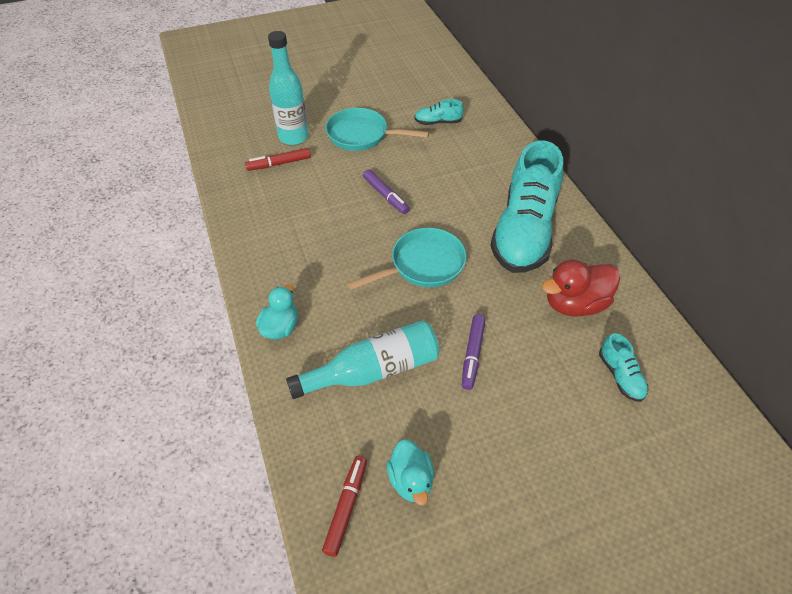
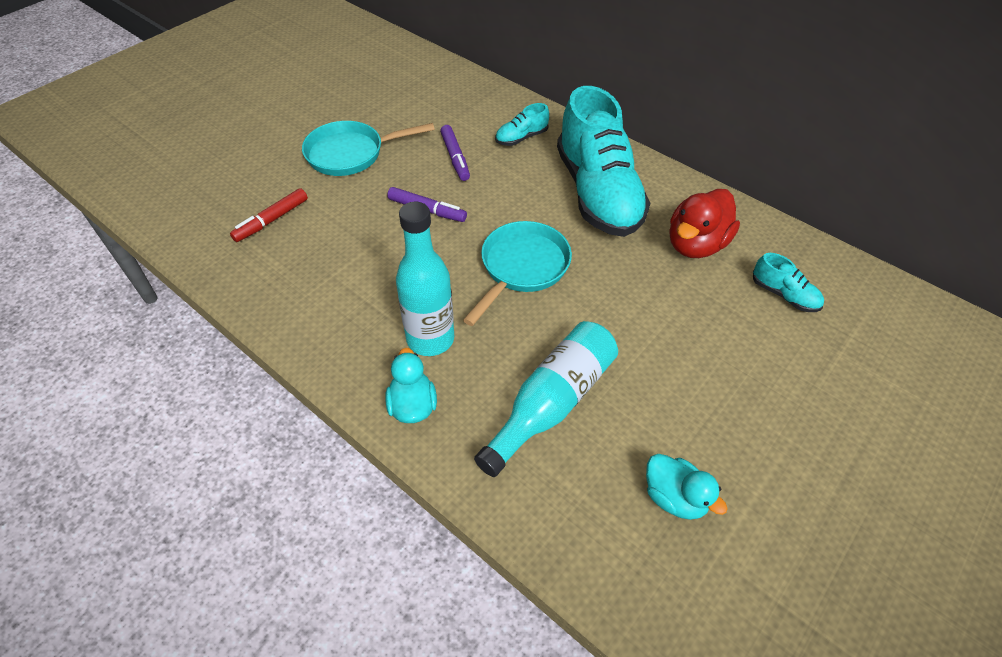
camera: 30 degrees left, 0 degrees up
(293, 137) = (267, 183): turquoise bottle -> turquoise bottle (430, 339)
(346, 507) = (631, 563): red marker -> none
(437, 122) = (427, 112): turquoise shoe -> turquoise shoe (521, 138)
(472, 354) = (639, 338): purple marker -> purple marker (455, 157)

